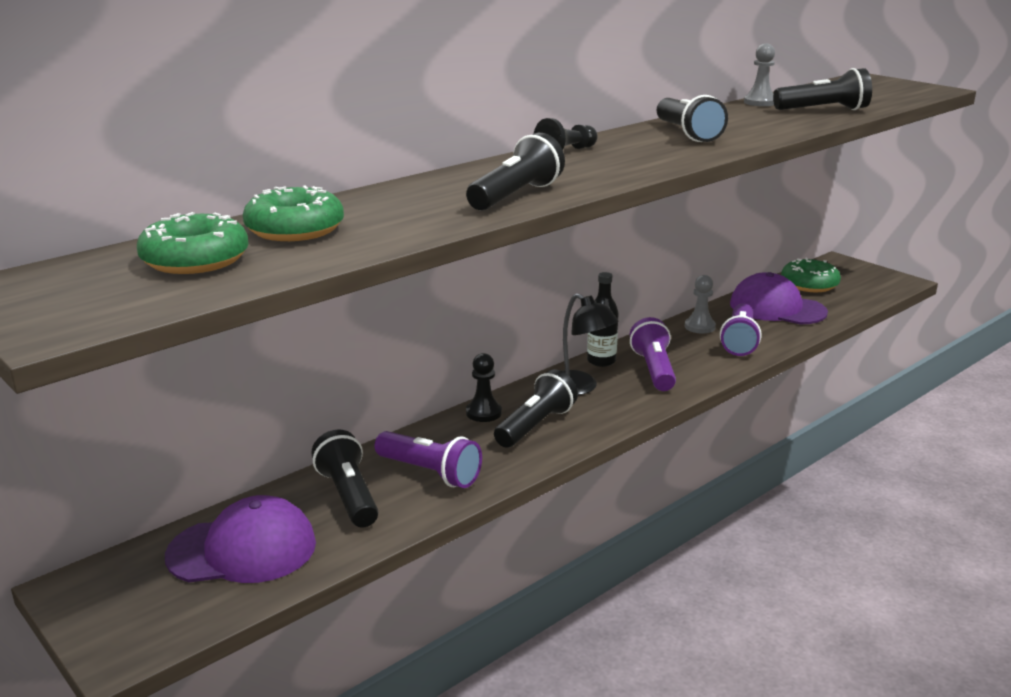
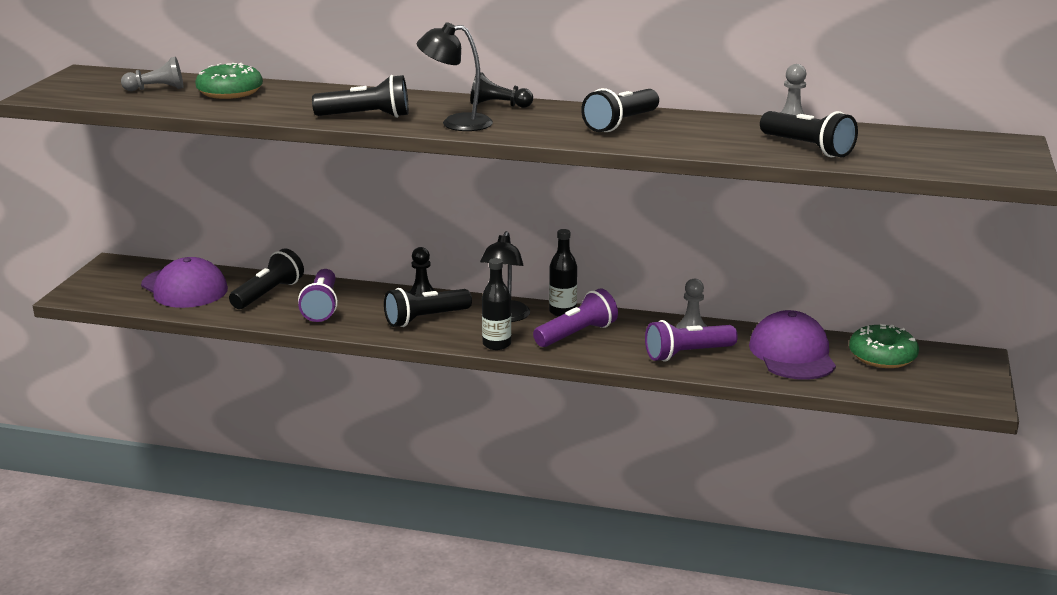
camera: 55 degrees right, 0 degrees up
(195, 260) = (157, 89): green donut -> grey pawn
(535, 426) = (425, 319): black flashlight -> black flashlight turned 150 degrees clockwise
(598, 173) = (456, 123): none -> black lamp
(633, 409) = (496, 344): none -> black bottle

